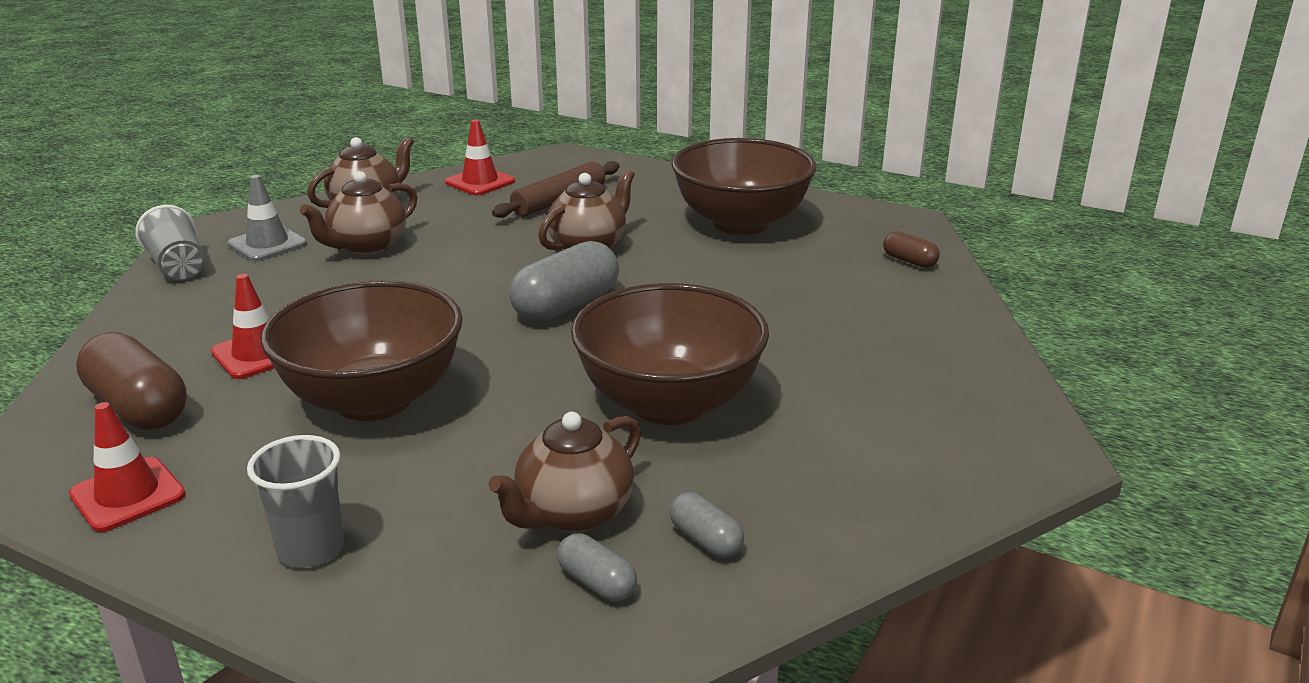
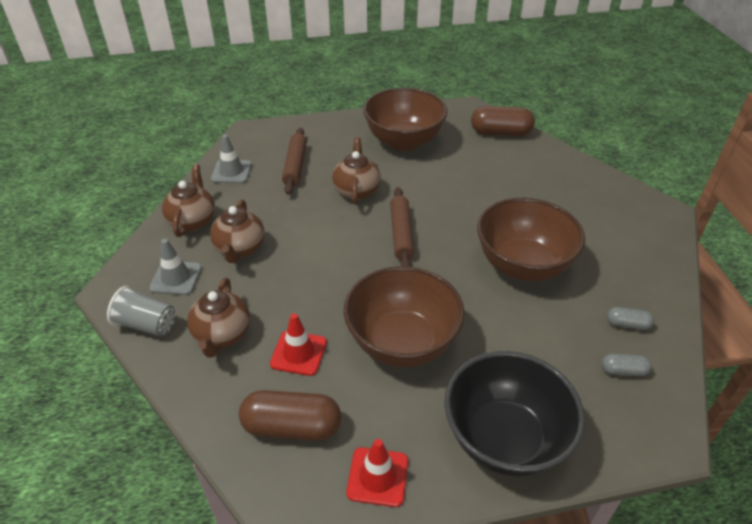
camera: 40 degrees left, 15 degrees up
(311, 549) = (504, 438): grey cup -> black bowl
(480, 182) = (231, 172): red traffic cone -> grey traffic cone
(566, 305) = (401, 234): grey capsule -> brown rolling pin
(573, 513) = (569, 345): brown teapot -> brown teapot (222, 335)
(909, 261) = (500, 132): brown capsule -> brown capsule, size x1.96

